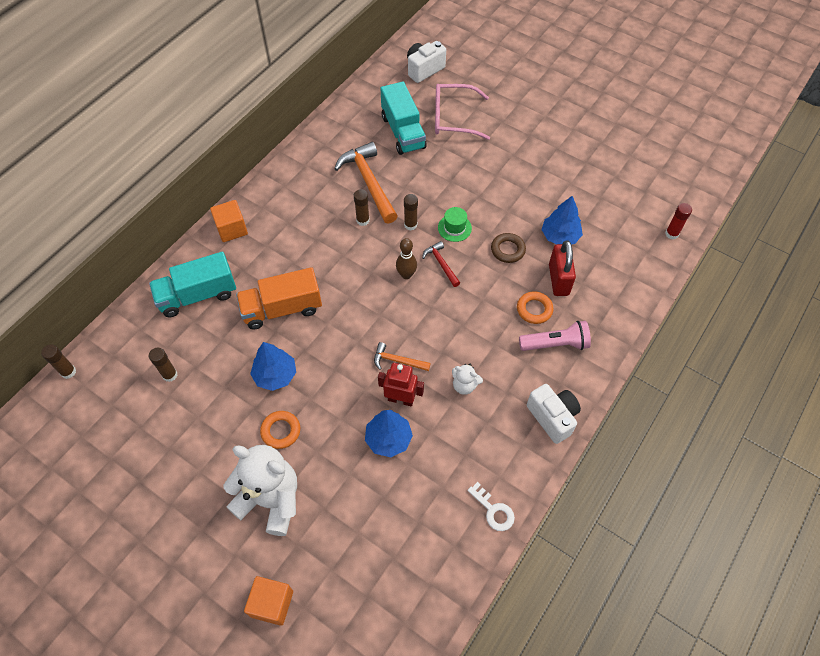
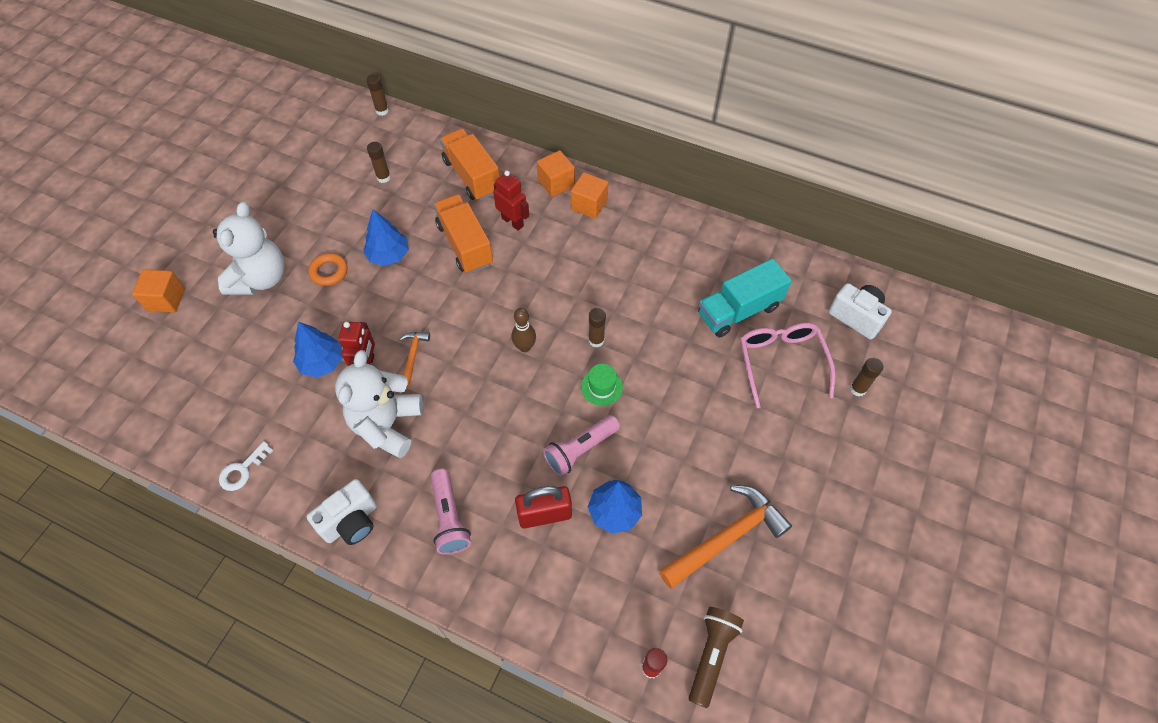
camera: 80 degrees right, 0 degrees up
(198, 295) = (472, 176): turquoise truck -> orange truck
(266, 208) = (589, 205): none -> orange cube
(267, 268) = (512, 222): none -> red robot
(363, 220) = (592, 293): brown glue stick -> brown glue stick (858, 389)
(369, 182) = (649, 289): orange hammer -> orange hammer (726, 537)
(441, 264) = (546, 380): red hammer -> none
(464, 385) = (387, 425): white teddy bear -> white teddy bear, size x2.18
(507, 250) = (580, 450): brown ring -> pink flashlight
(534, 309) = (496, 489): orange ring -> none
(663, 200) = (711, 655): none -> brown flashlight

